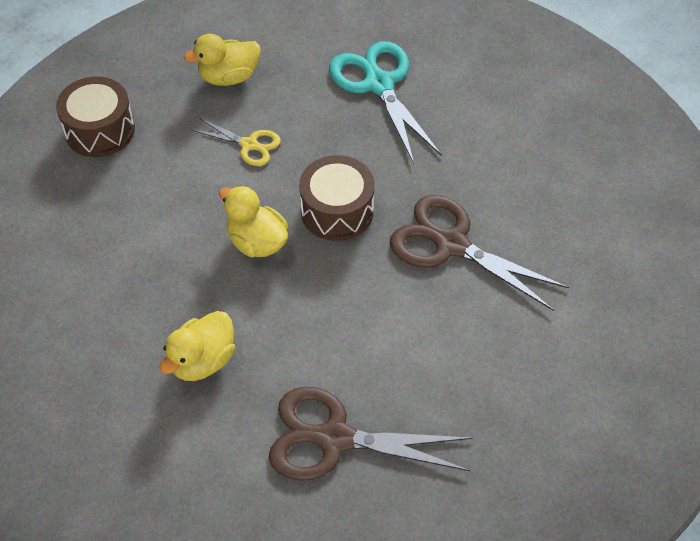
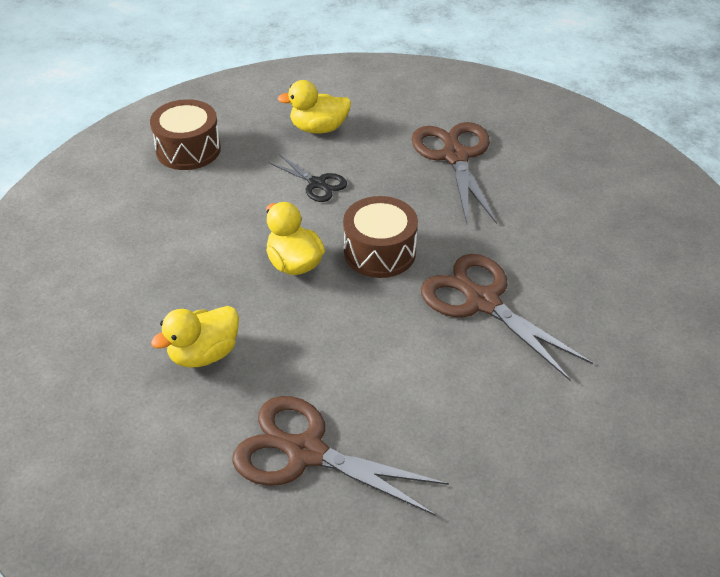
camera: 15 degrees right, 10 degrees down
(249, 145) = (317, 183): yellow scissors -> black scissors
(379, 84) = (455, 156): turquoise scissors -> brown scissors

